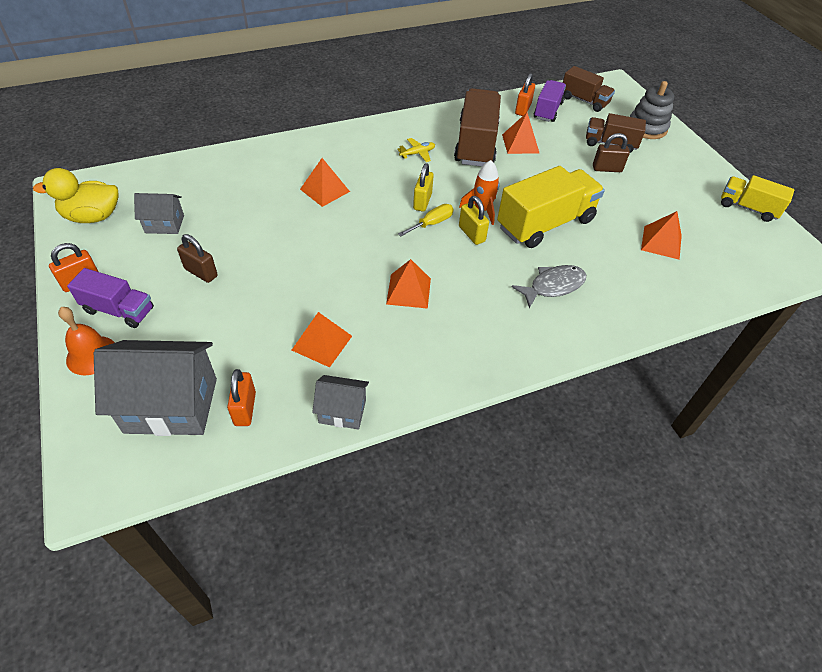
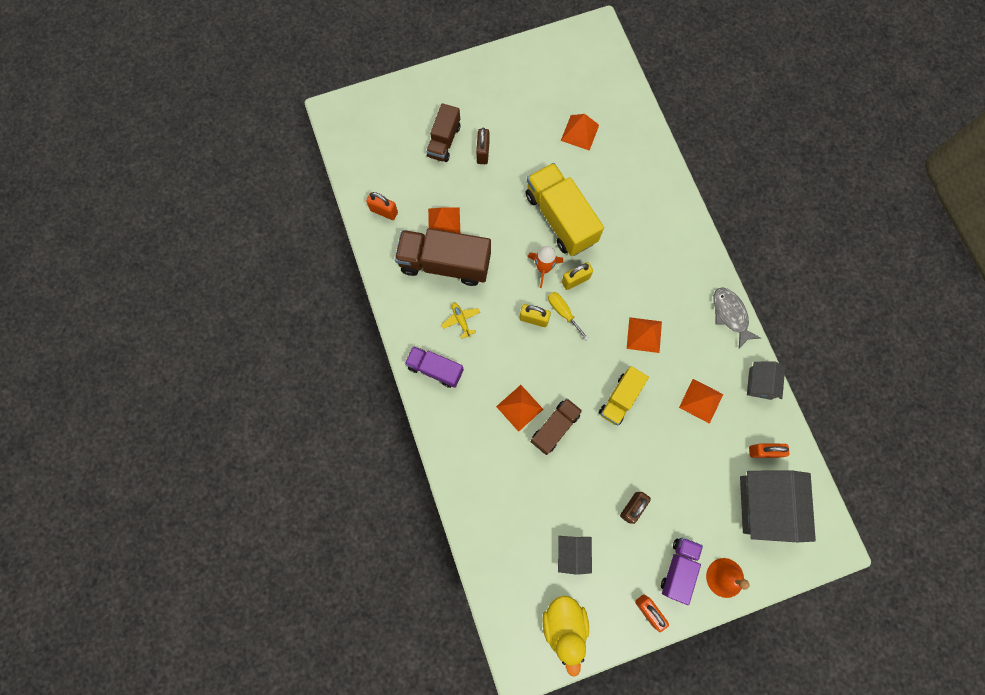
camera: 85 degrees left, 25 degrees up
(548, 110) = (387, 188): purple truck -> purple truck (435, 369)
(553, 286) = (633, 224): grey fish -> grey fish (730, 315)
(584, 101) = (369, 149): brown truck -> brown truck (555, 428)
(647, 128) = (417, 102): grey stacking toy -> none
(747, 208) = (535, 54): yellow truck -> yellow truck (620, 398)

